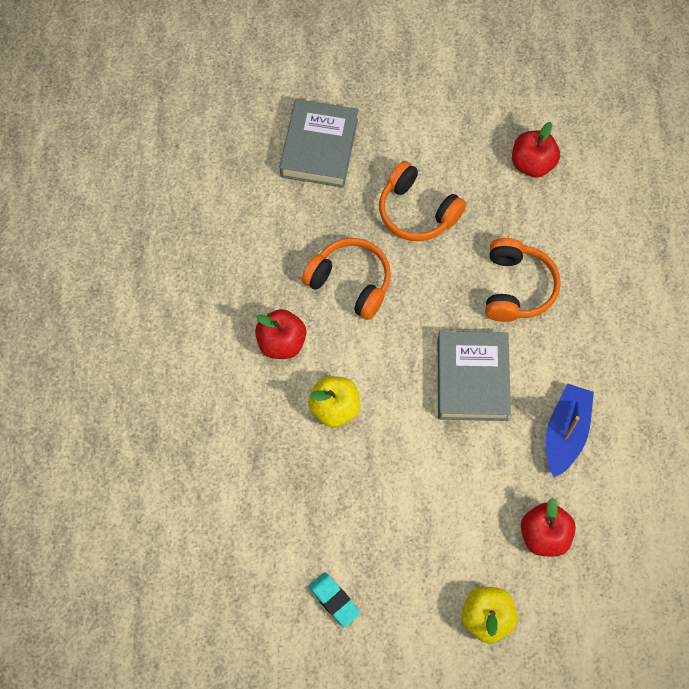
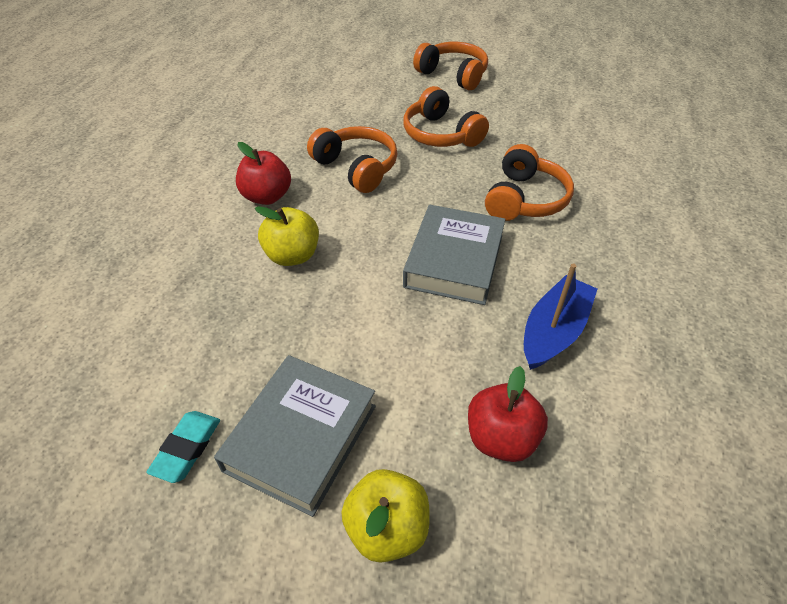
camera: 15 degrees right, 20 degrees down
(319, 148) = (370, 87): grey book -> grey book (301, 437)
(334, 600) = (187, 448): turquoise eraser -> turquoise eraser turned 45 degrees clockwise
(403, 103) = (453, 75): none -> orange headphones
(532, 164) = (561, 123): red apple -> none

